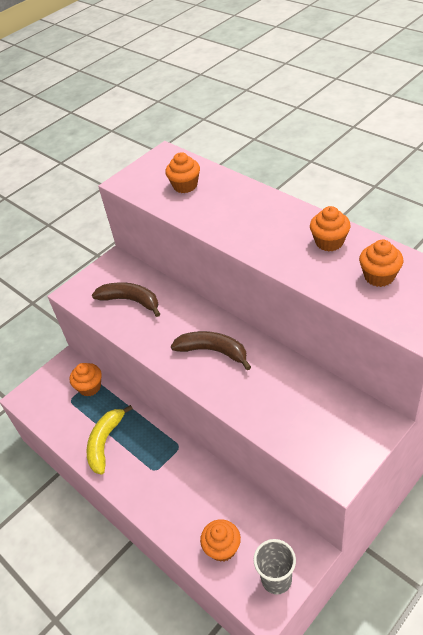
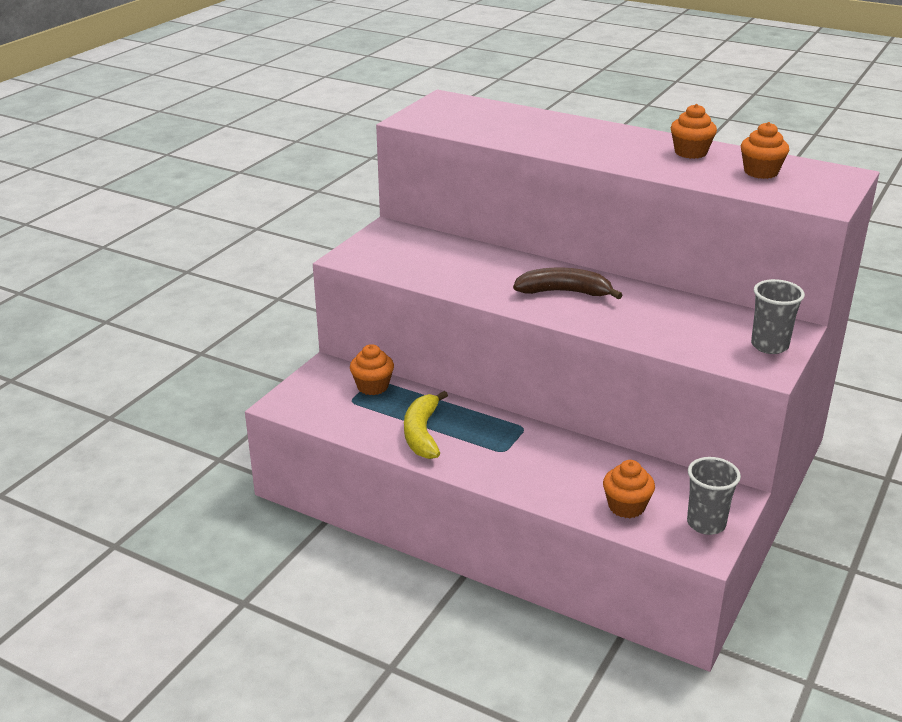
camera: 20 degrees left, 15 degrees down
(130, 301) = (431, 260): brown banana -> none
(185, 186) = (490, 120): orange cupcake -> none
(353, 442) = (769, 345): none -> grey cup

